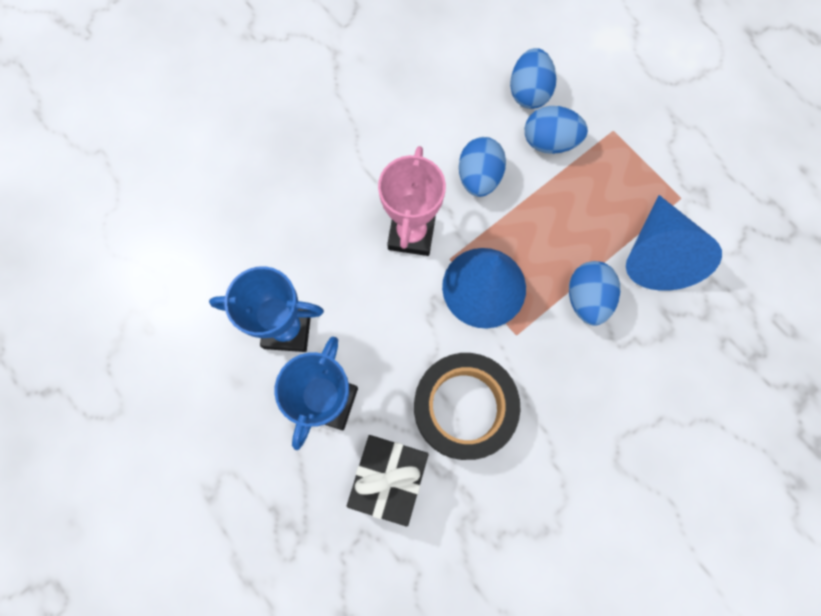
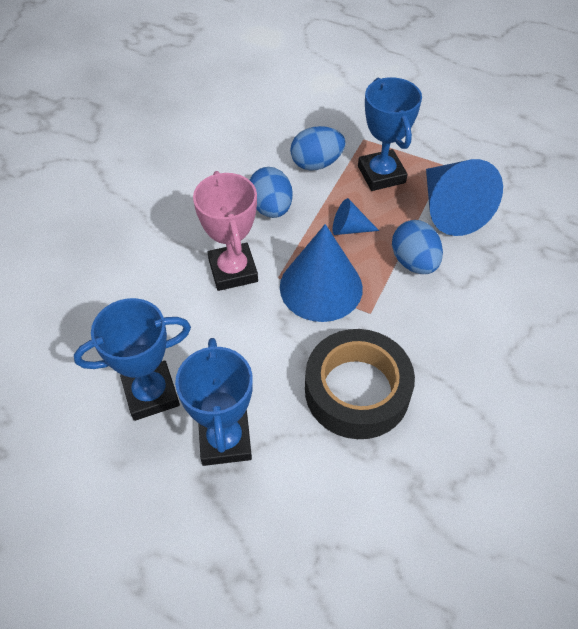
camera: 25 degrees left, 20 degrees down
(389, 478) = (319, 483): black gift -> none
(528, 92) = (280, 136): blue egg -> none
(543, 233) = (349, 229): none -> blue cone
(608, 182) = (381, 174): none -> blue trophy

